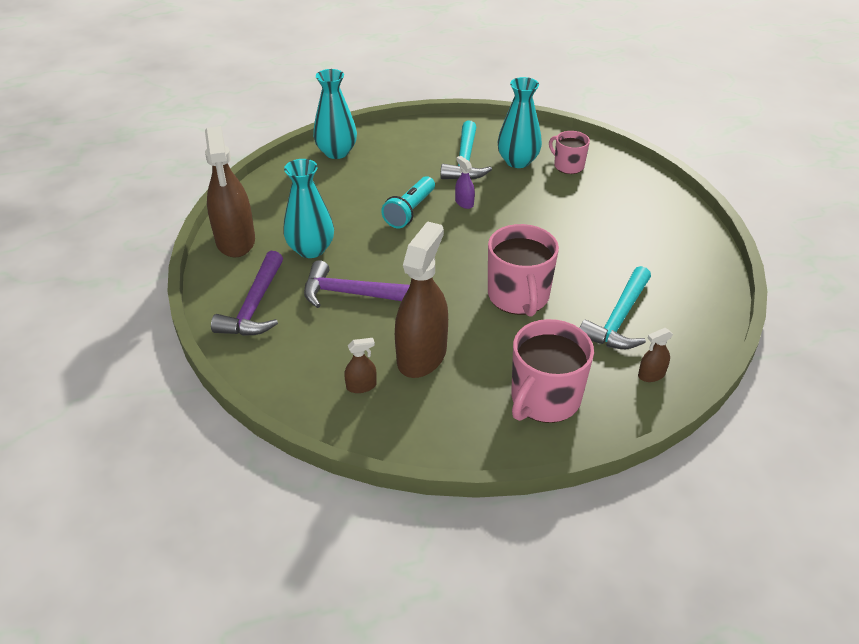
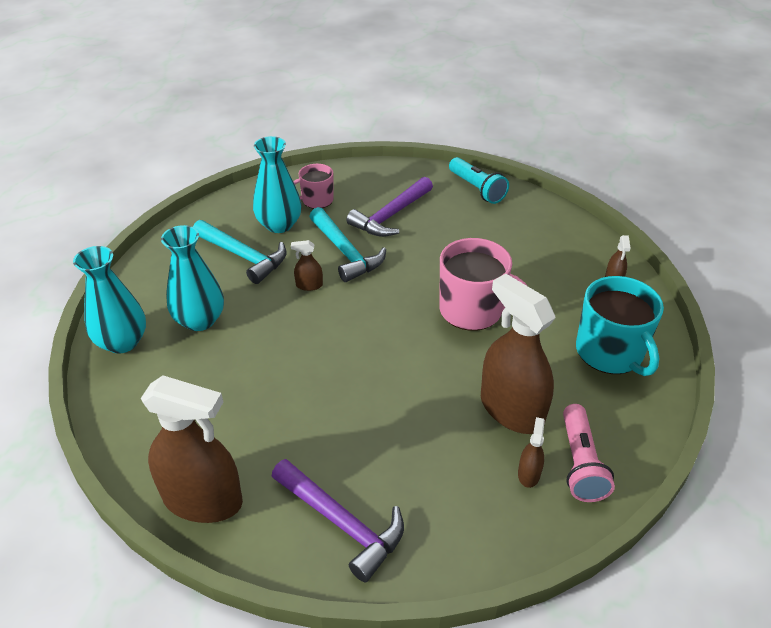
camera: 60 degrees left, 0 degrees up
(311, 249) = (281, 432): turquoise vase -> turquoise vase (200, 320)
(352, 294) = (384, 426): purple hammer -> purple hammer (391, 216)
(394, 414) = (580, 463): none -> pink flashlight
(410, 211) = (287, 328): turquoise flashlight -> turquoise flashlight (477, 189)
(464, 203) = (309, 285): purple spray bottle -> brown spray bottle
(544, 399) = (610, 352): pink mug -> turquoise mug
(619, 319) = (540, 267): turquoise hammer -> turquoise hammer (346, 252)

